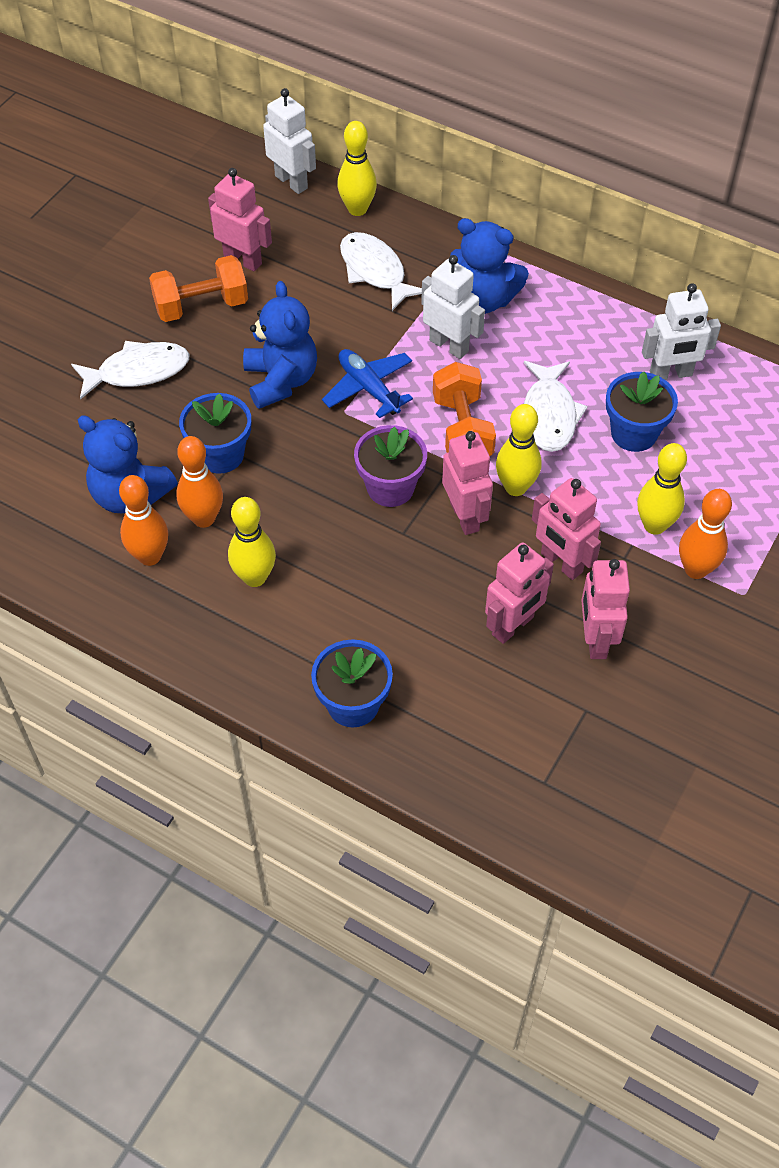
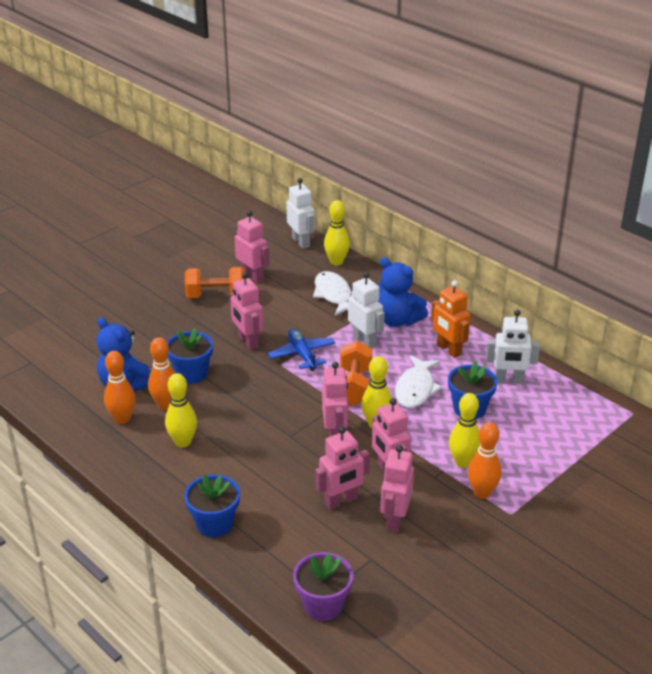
camera: 15 degrees right, 20 degrees down
(138, 371) = (161, 322): white fish -> none
(281, 381) = (248, 341): blue teddy bear -> pink robot
(390, 488) = (292, 410): purple flower pot -> purple flower pot (323, 605)
(572, 338) = (448, 350): none -> orange robot

